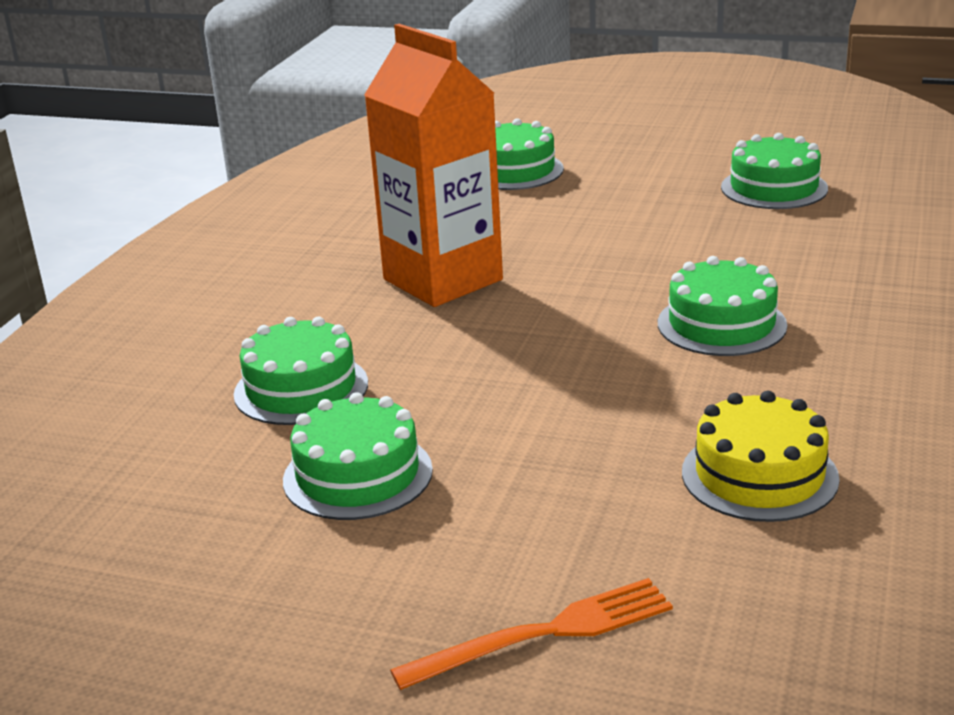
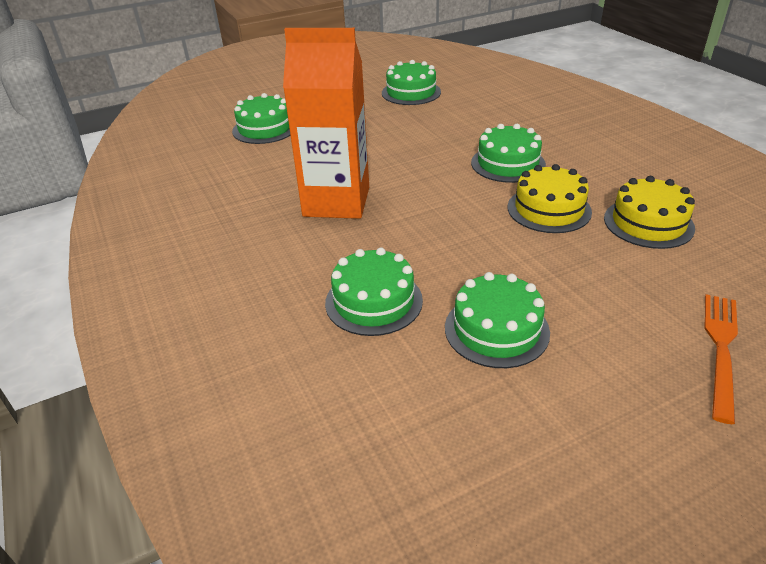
camera: 45 degrees left, 10 degrees up
(661, 397) = (549, 209): none -> yellow cake

